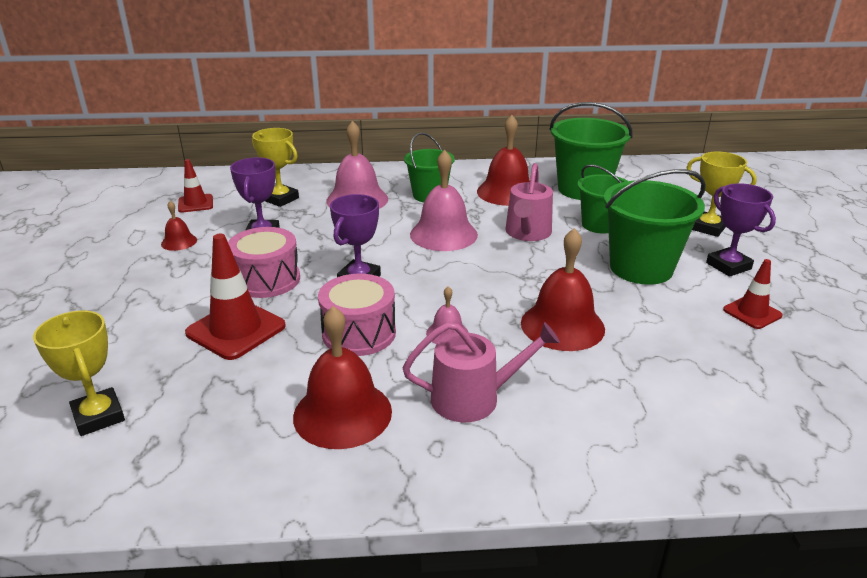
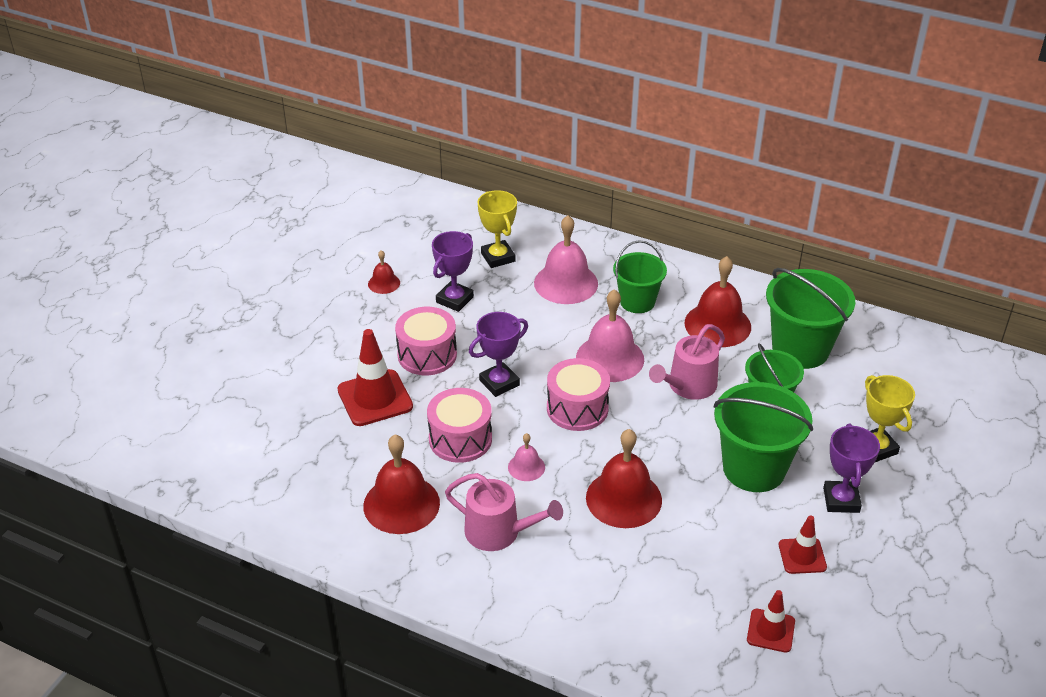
camera: 30 degrees right, 10 degrees up
(99, 416) = (250, 438): yellow trophy -> none
(195, 203) = (422, 237): red traffic cone -> red traffic cone (770, 631)
(450, 275) = (577, 408): none -> pink drum

